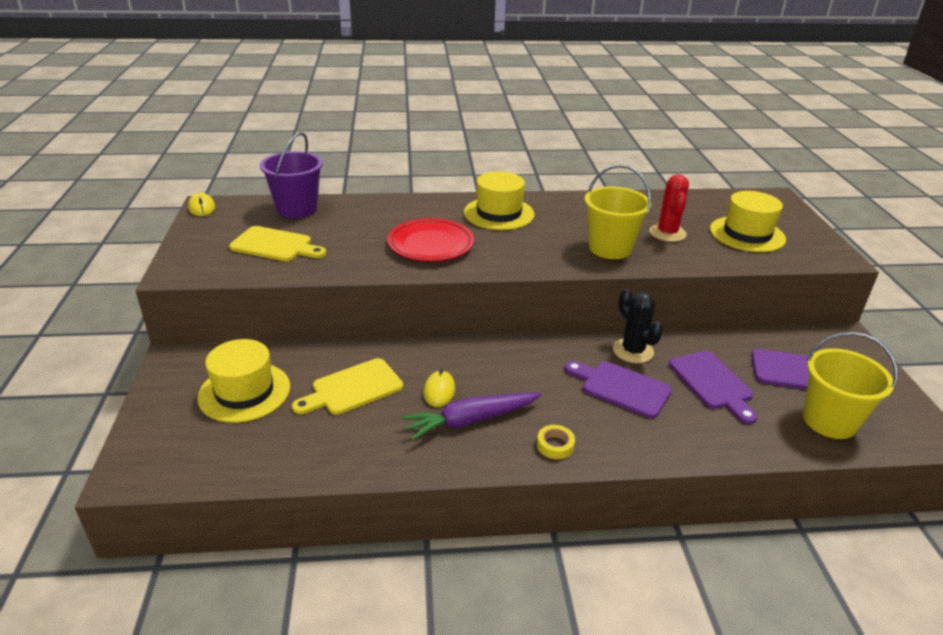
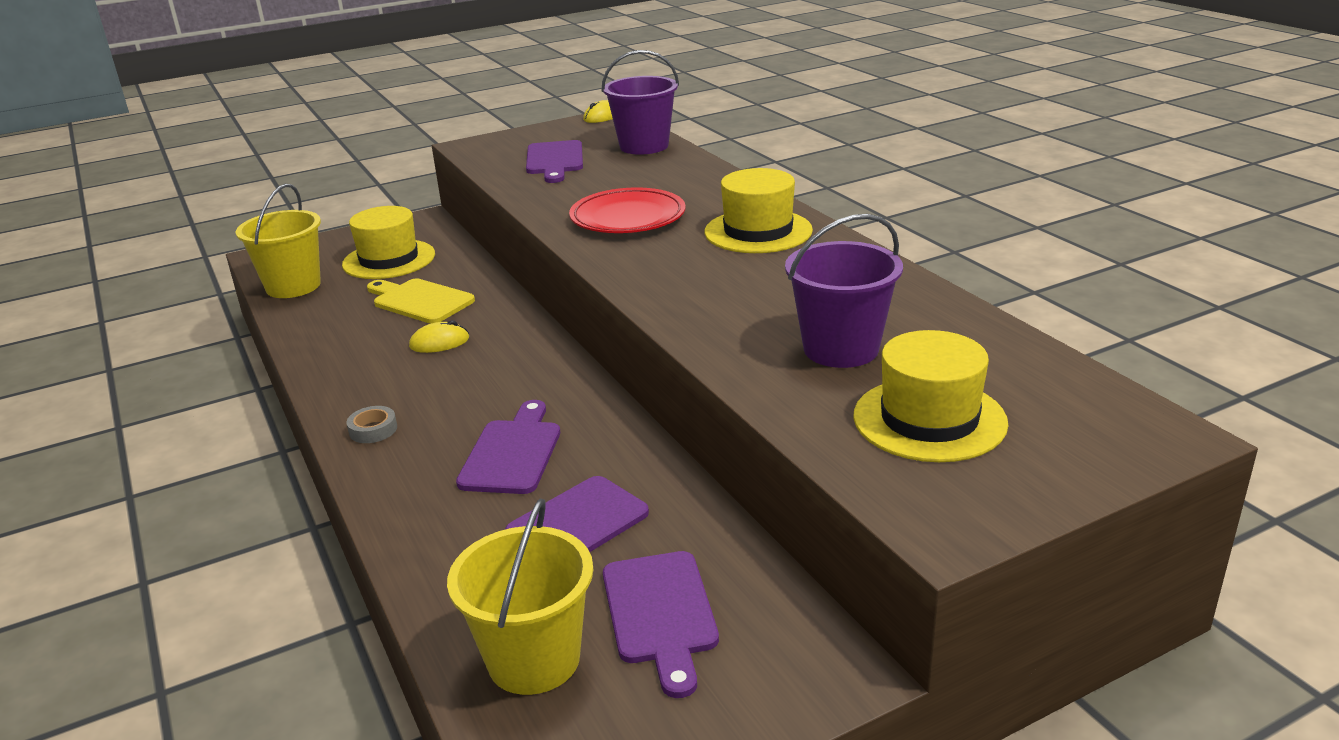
camera: 70 degrees right, 5 degrees down
(275, 245) = (555, 160): yellow cutting board -> purple cutting board
(471, 420) = (396, 372): purple carrot -> none
(555, 445) = (373, 430): yellow tape -> grey tape
(610, 248) = (735, 316): yellow bucket -> yellow bucket (293, 286)
(633, 351) = (608, 447): black cactus -> none
(667, 233) = (841, 349): red cactus -> purple bucket

